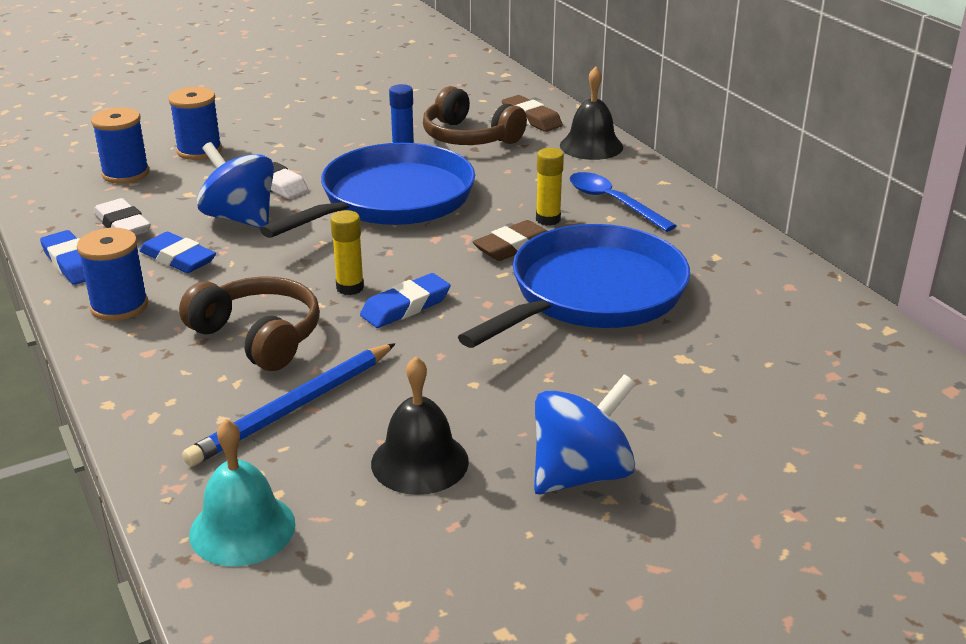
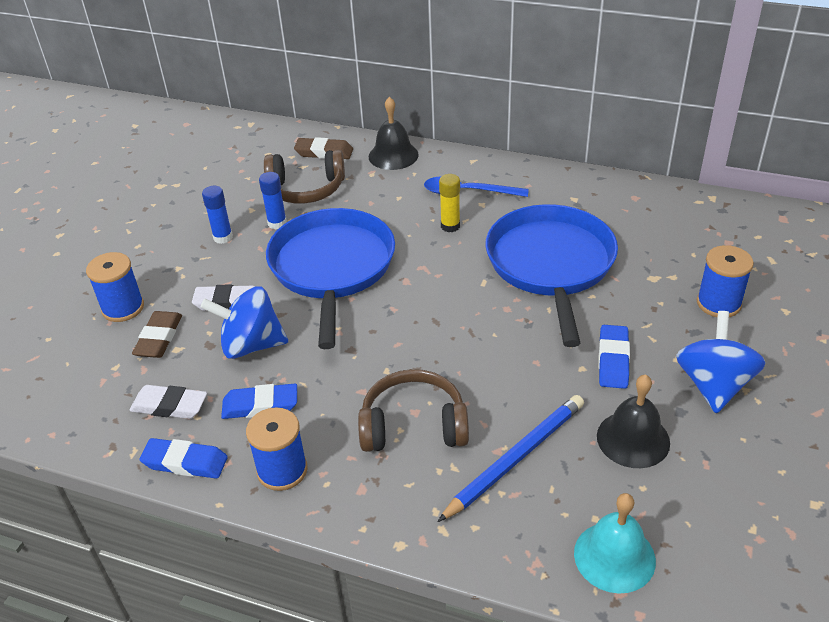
camera: 40 degrees left, 10 degrees up
(125, 174) = (95, 362): blue spool -> blue spool (718, 303)
(294, 408) = (515, 458): blue pencil -> blue pencil turned 135 degrees counterclockwise
(345, 140) = (223, 237): none -> blue glue stick
(350, 288) = (412, 351): yellow glue stick -> none
(405, 307) = (466, 342): blue eraser -> blue eraser (613, 360)
(513, 247) = (460, 258): brown eraser -> brown eraser (159, 338)

